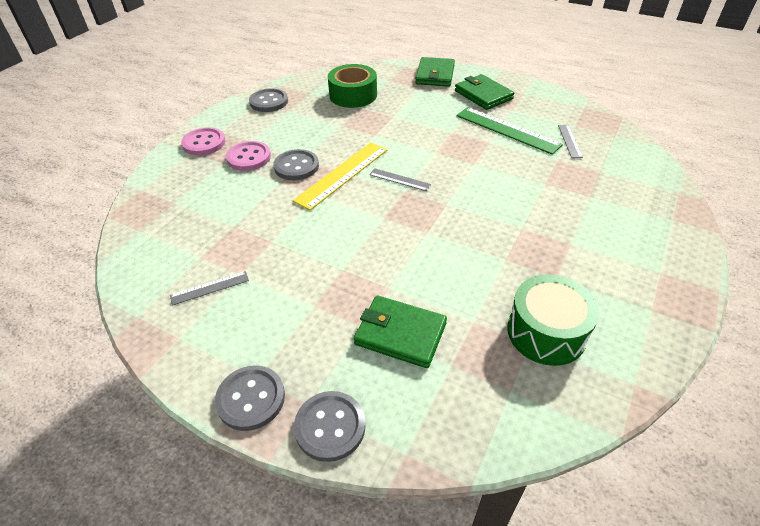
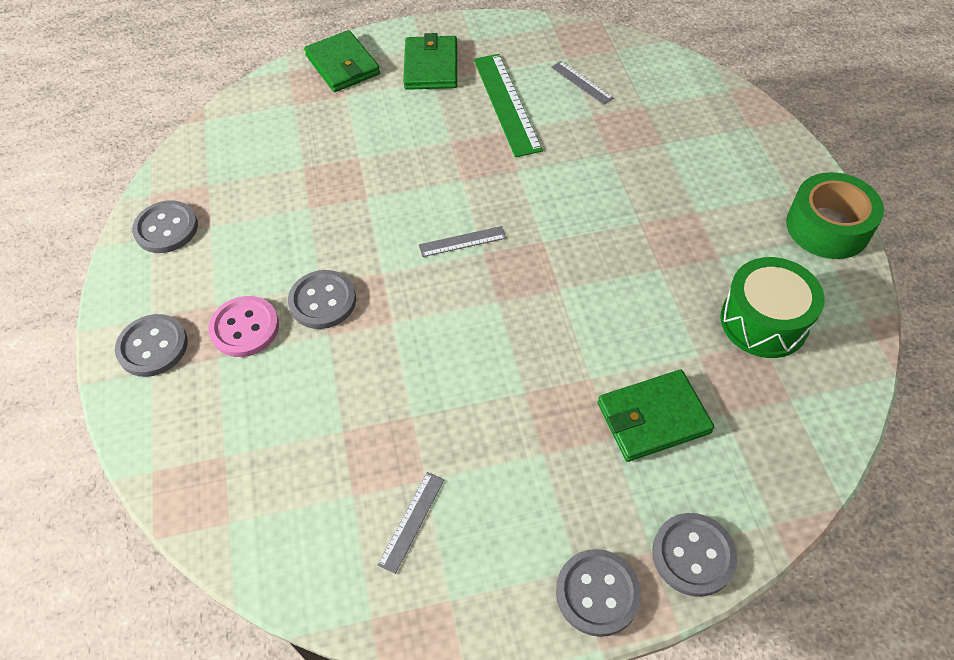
camera: 40 degrees left, 10 degrees up
(204, 143) = (153, 347): pink button -> grey button
(342, 174) = (391, 276): yellow ruler -> none
(353, 95) = (272, 153): green tape -> green tape (827, 227)
(483, 95) = (431, 66): green wallet -> green wallet turned 75 degrees clockwise
(507, 130) = (506, 103): green ruler -> green ruler turned 75 degrees clockwise

